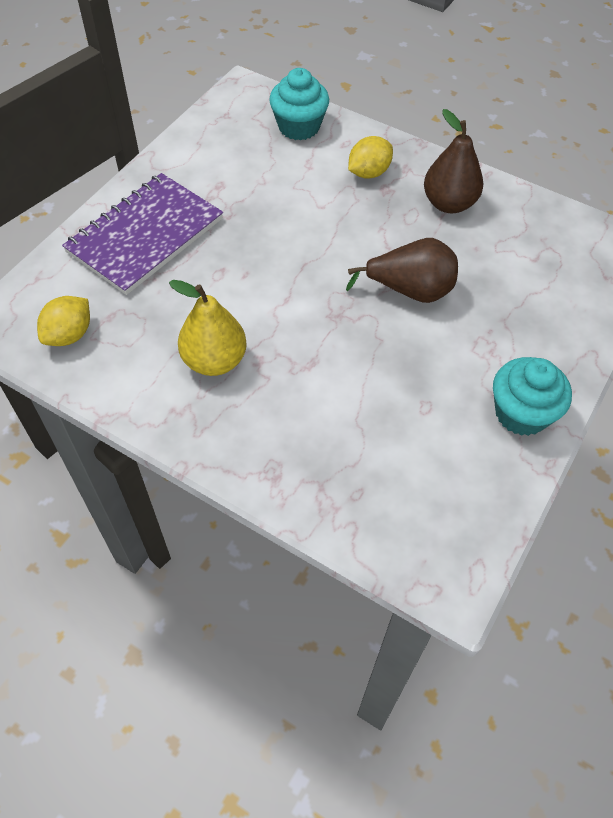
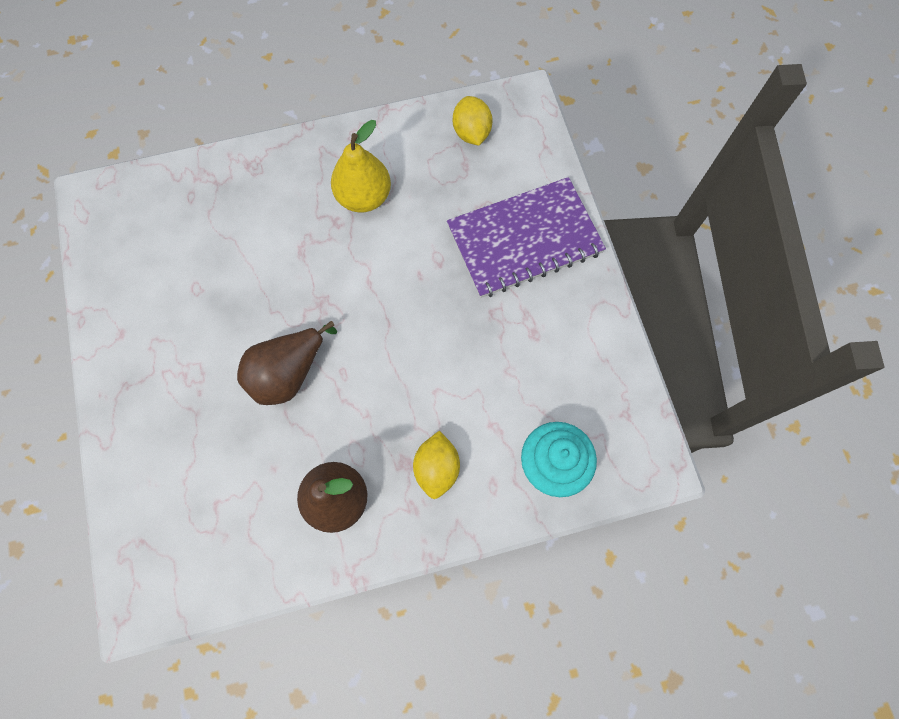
camera: 135 degrees right, 15 degrees up
(145, 236) = (524, 239): purple notebook -> purple notebook turned 75 degrees clockwise
(521, 413) = (126, 341): turquoise cupcake -> none

